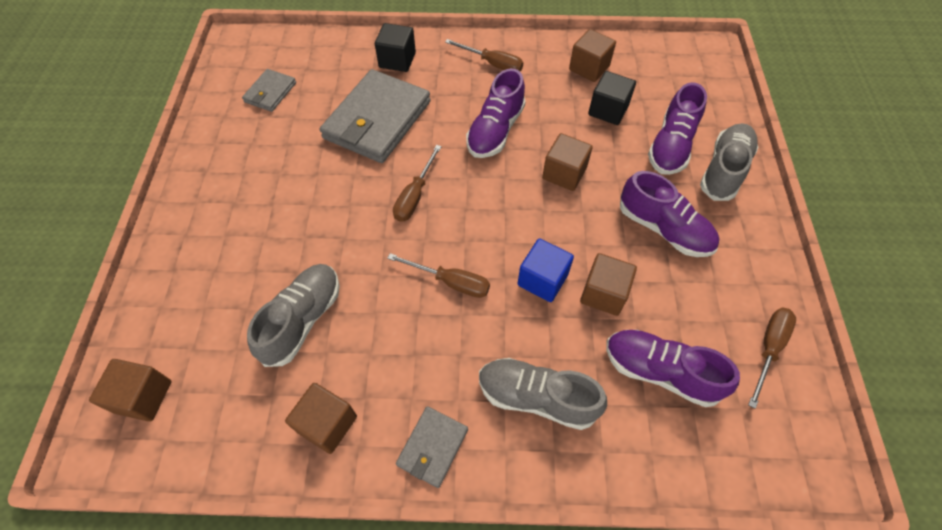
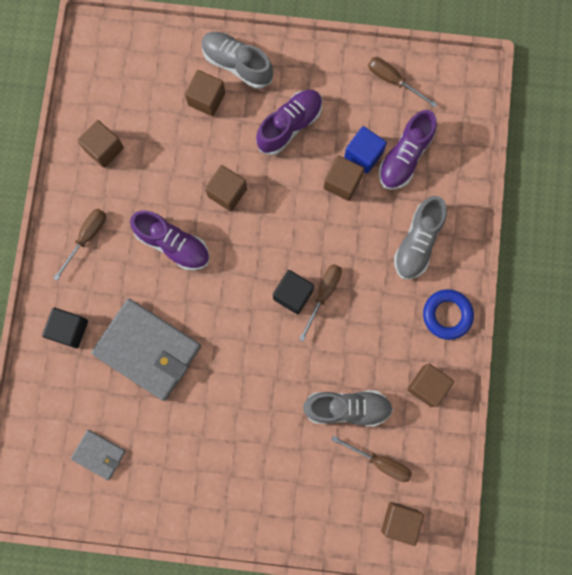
camera: 85 degrees left, 20 degrees up
(302, 320) = (347, 408): grey shoe -> grey shoe turned 150 degrees clockwise
(415, 196) = (238, 319): brown screwdriver -> brown screwdriver (380, 462)
(432, 447) = (447, 315): grey wallet -> blue ring
(542, 280) = (327, 225): blue cube -> blue cube (363, 155)
(608, 110) = (159, 142): black cube -> black cube (293, 294)
(671, 146) = (206, 99): purple shoe -> brown cube

